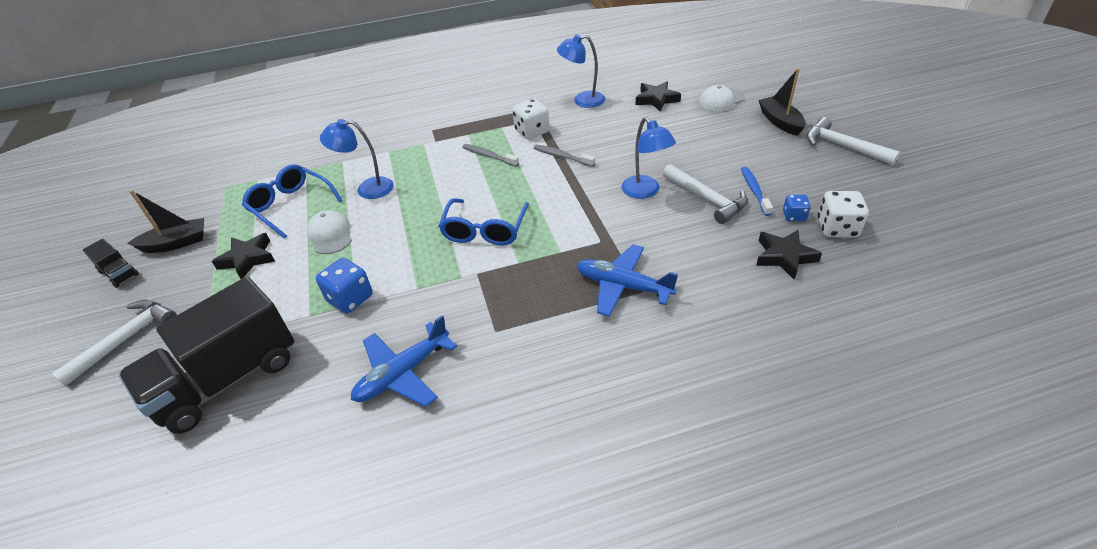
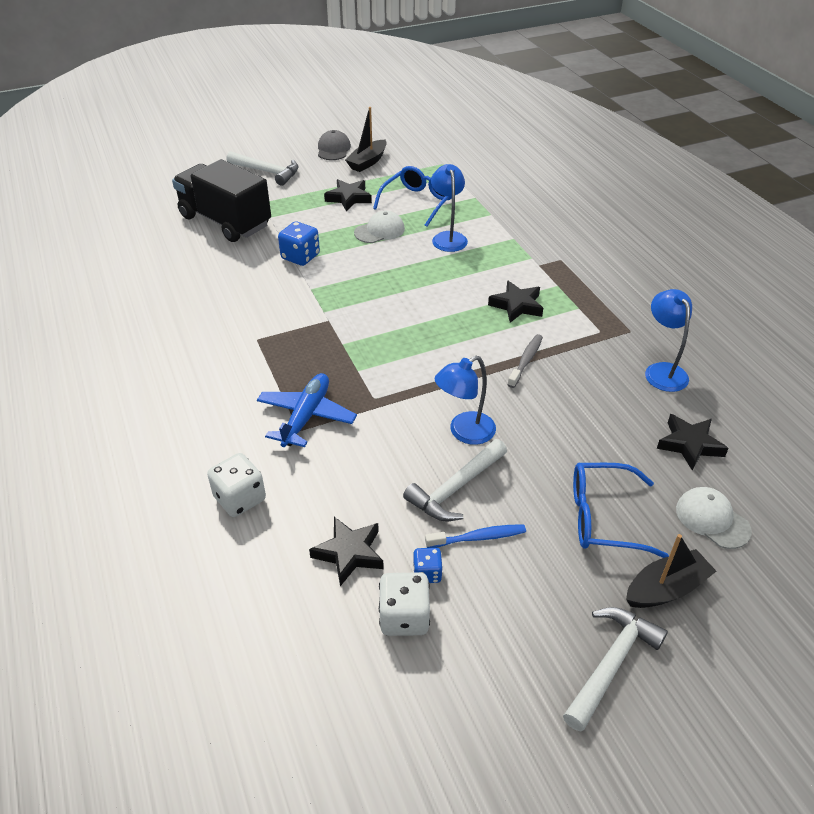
camera: 80 degrees right, 0 degrees up
(119, 273) = (333, 149): black truck -> grey cap
(176, 243) = (367, 162): black boat -> black boat turned 60 degrees clockwise
(403, 373) = (218, 297): blue plane -> none
(485, 230) = (388, 318): blue glasses -> blue glasses (603, 518)
(488, 156) = (517, 305): grey toothbrush -> black star
(532, 131) = (574, 333): white dice -> white dice (240, 498)

